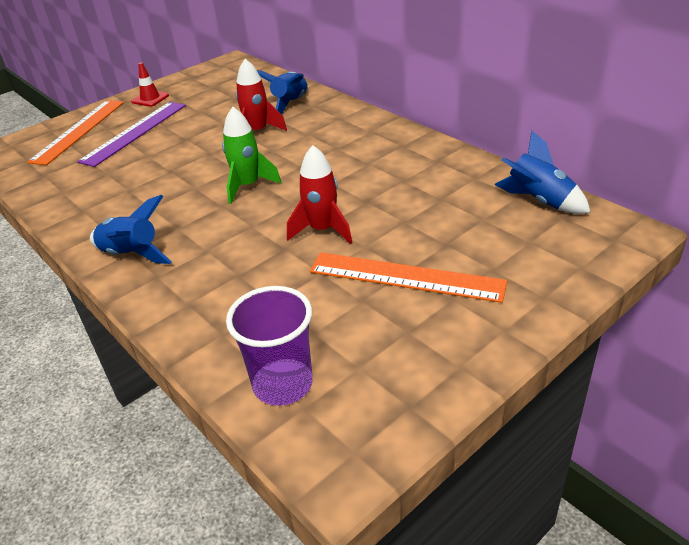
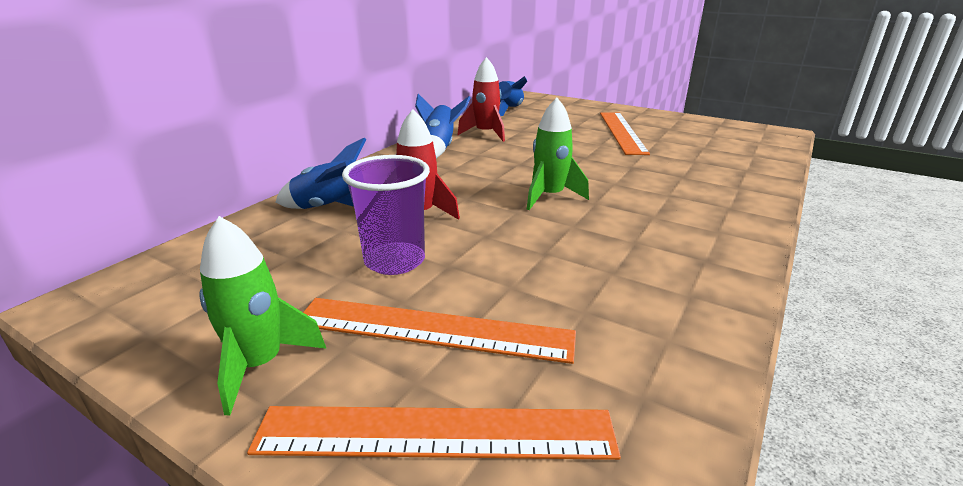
camera: 110 degrees left, 10 degrees down
(131, 254) = (721, 228): blue rocket -> blue rocket (439, 149)
(134, 132) = (433, 329): purple ruler -> orange ruler
(150, 98) = (260, 365): red traffic cone -> green rocket
(283, 384) = (754, 148): purple cup -> purple cup (394, 261)
(322, 230) = (594, 157): red rocket -> red rocket (486, 134)

